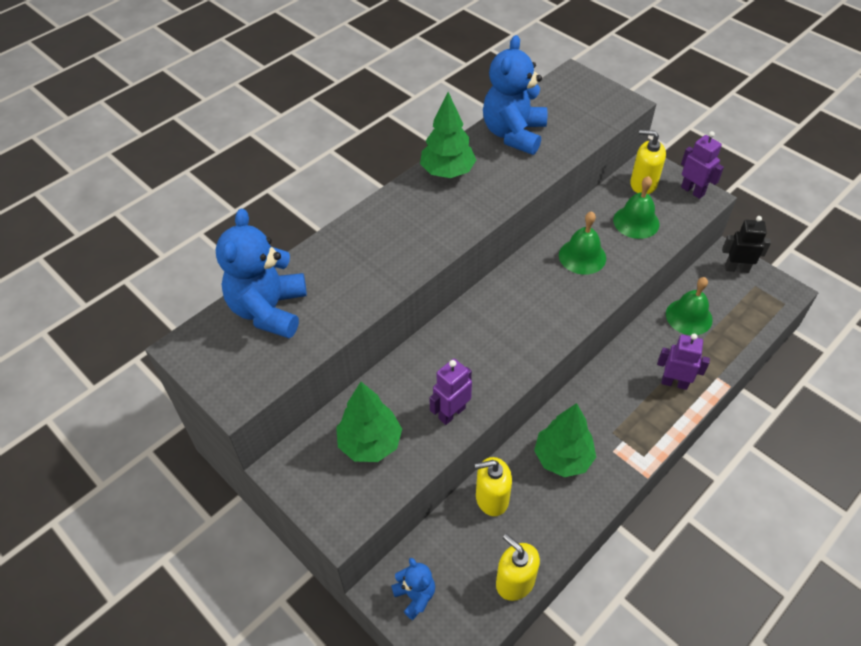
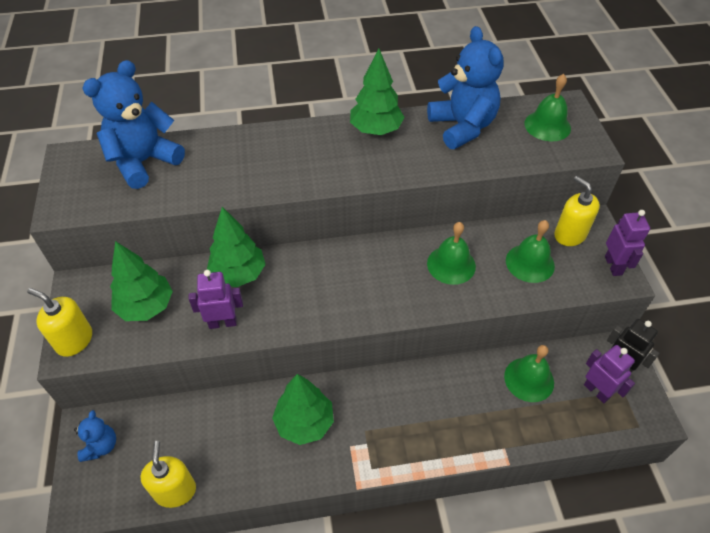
camera: 35 degrees right, 0 degrees up
(422, 366) = (238, 274): none -> green tree
(491, 498) = (221, 415): yellow soap dispenser -> yellow soap dispenser (74, 340)
(514, 134) = (462, 127): blue teddy bear -> blue teddy bear turned 105 degrees clockwise
(576, 100) = (547, 125): none -> green bell
(674, 383) = (459, 426): purple robot -> purple robot (596, 391)

